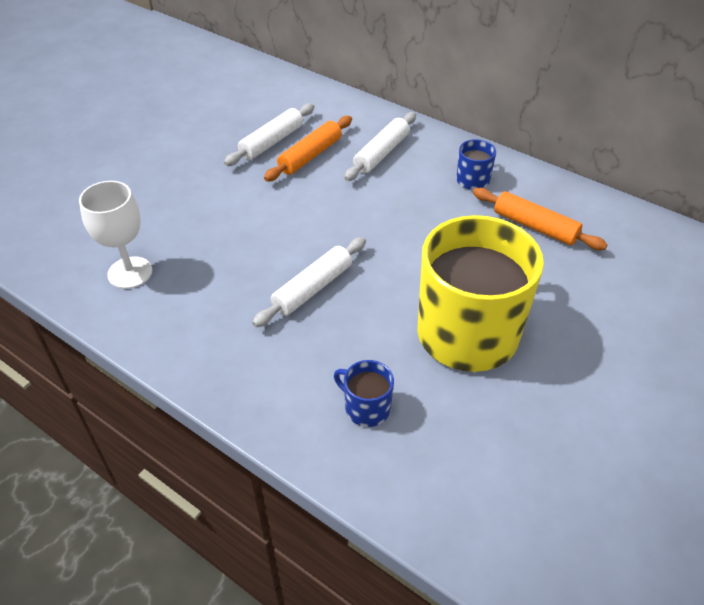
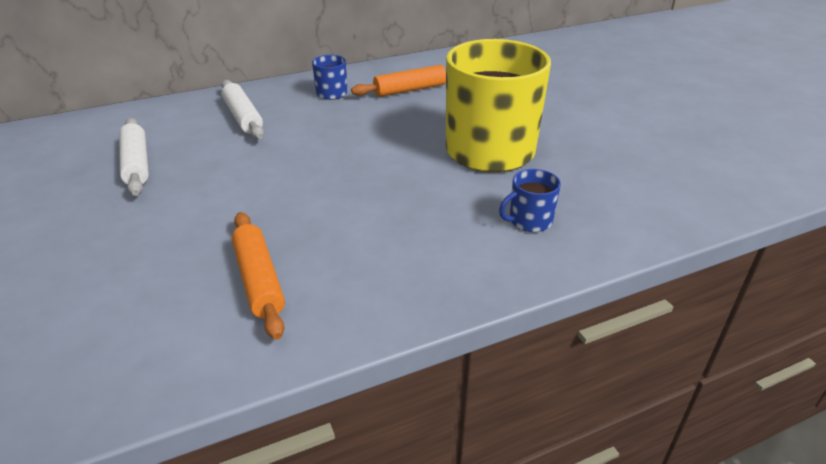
camera: 60 degrees left, 10 degrees down
(130, 273) = (205, 320): white goblet -> none
(310, 156) = (191, 150): orange rolling pin -> orange rolling pin (259, 280)
(312, 288) = (367, 204): white rolling pin -> none

